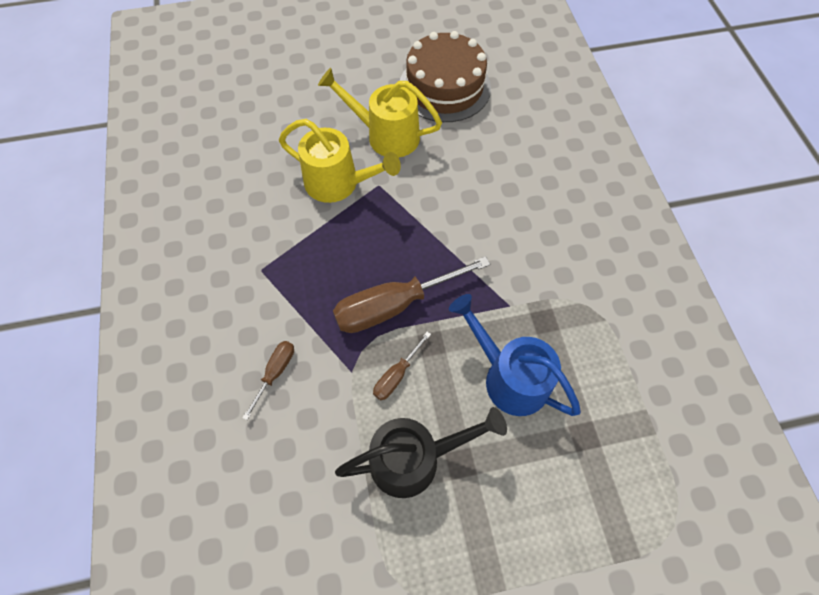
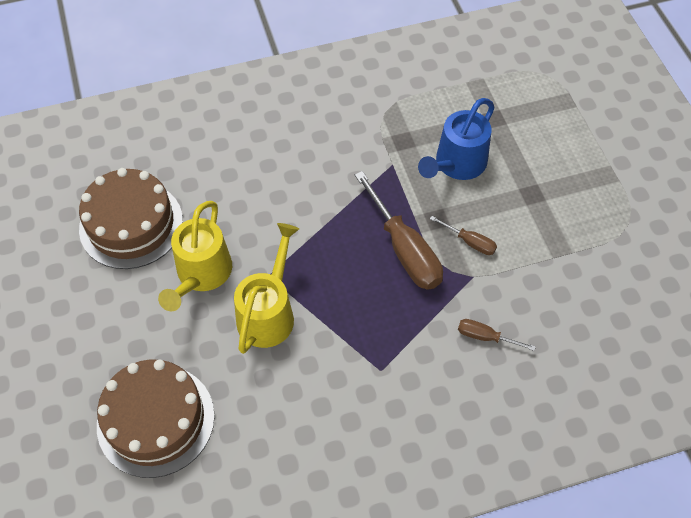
camera: 95 degrees left, 5 degrees down
(255, 107) = (156, 420): none -> brown cake
(415, 458) = (535, 224): black watering can -> none

